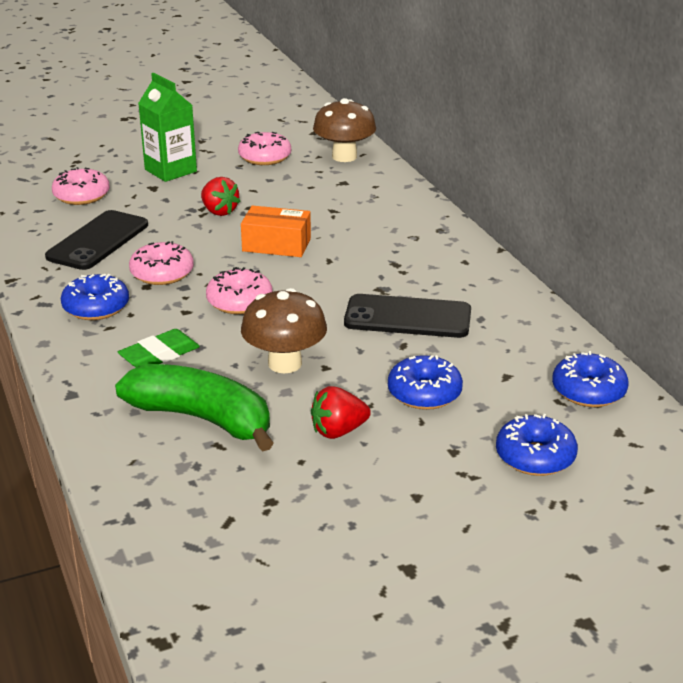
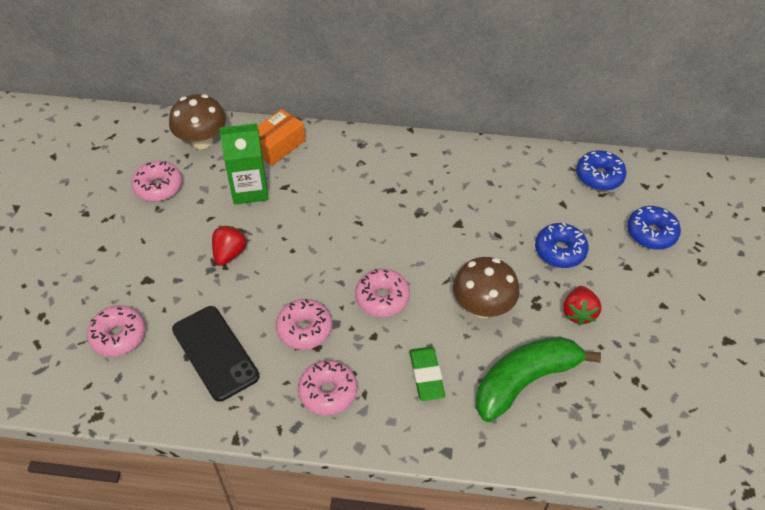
camera: 60 degrees left, 20 degrees up
(96, 307) = (328, 392): blue donut -> pink donut
(170, 170) = (126, 256): green carton -> green carton (250, 190)
(219, 211) = (229, 254): red strawberry -> red strawberry turned 60 degrees counterclockwise
(276, 245) = (313, 241): orange box -> orange box (278, 145)
(407, 317) = (465, 217): black phone -> none

